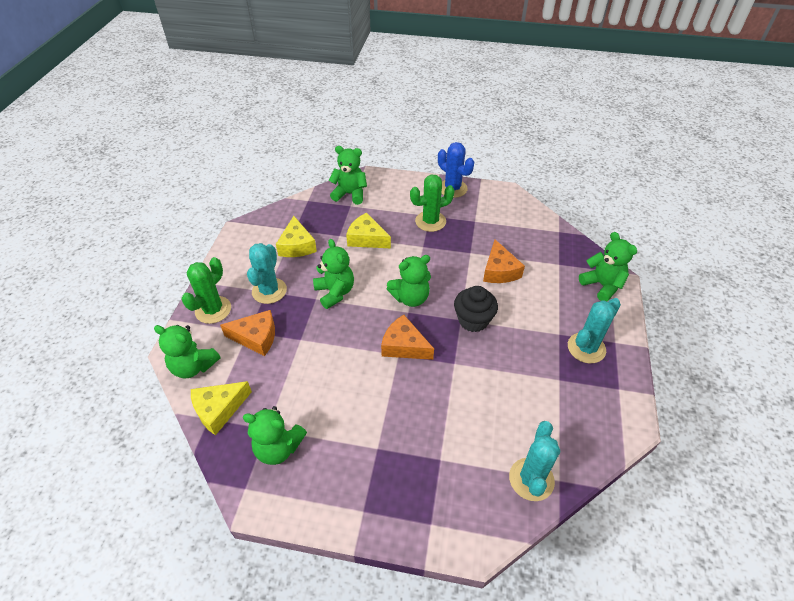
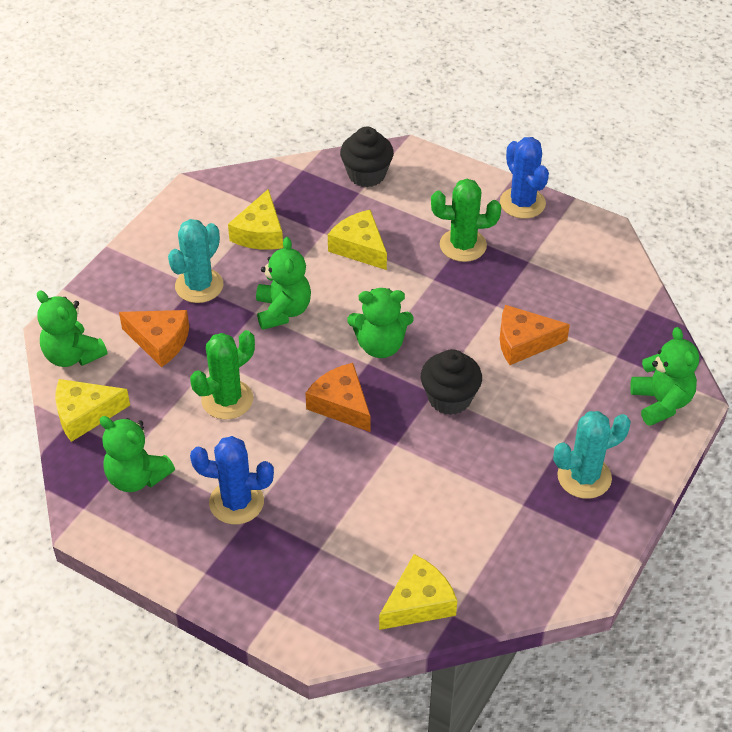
camera: 20 degrees right, 0 degrees up
(213, 310) = (120, 291): green cactus -> green cactus (227, 400)
(350, 194) = (366, 174): green teddy bear -> black cupcake
(363, 443) = (236, 502): none -> blue cactus
(499, 271) = (523, 342): orange cheese -> orange cheese turned 75 degrees clockwise
(531, 479) = (418, 602): turquoise cactus -> yellow cheese

